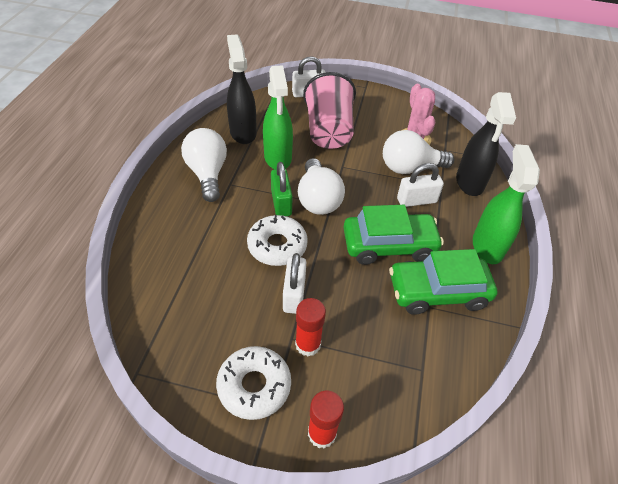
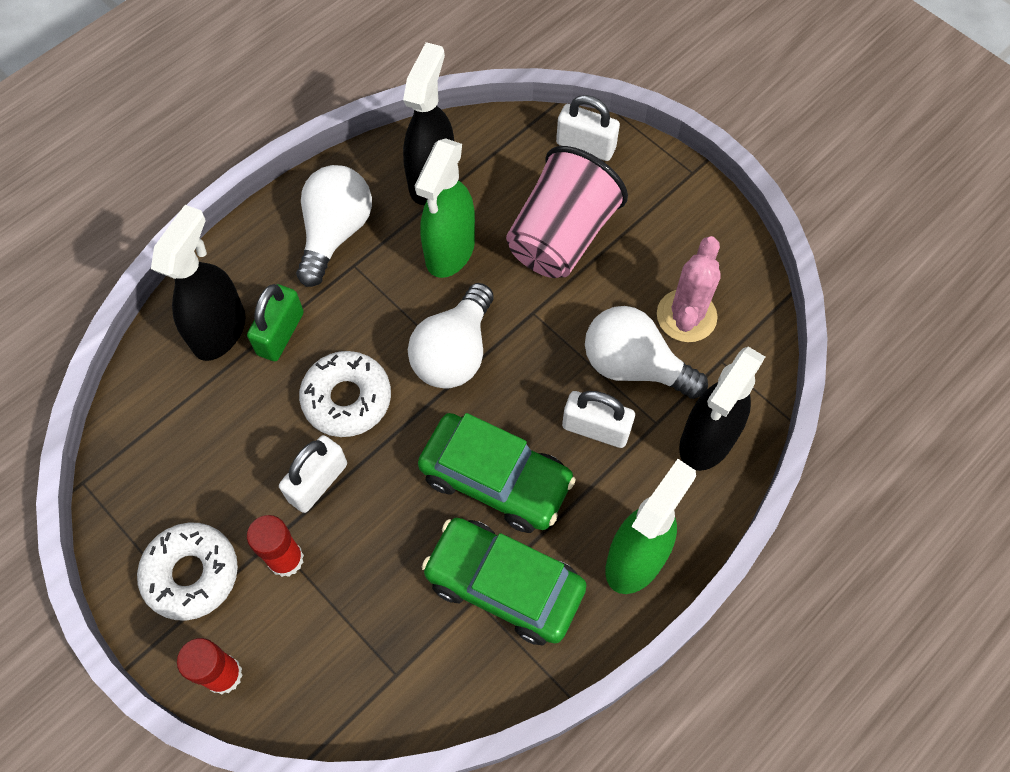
camera: 35 degrees right, 15 degrees up
(172, 246) = (220, 330): none -> black spray bottle
(281, 203) = (400, 332): green padlock -> green padlock (280, 333)

